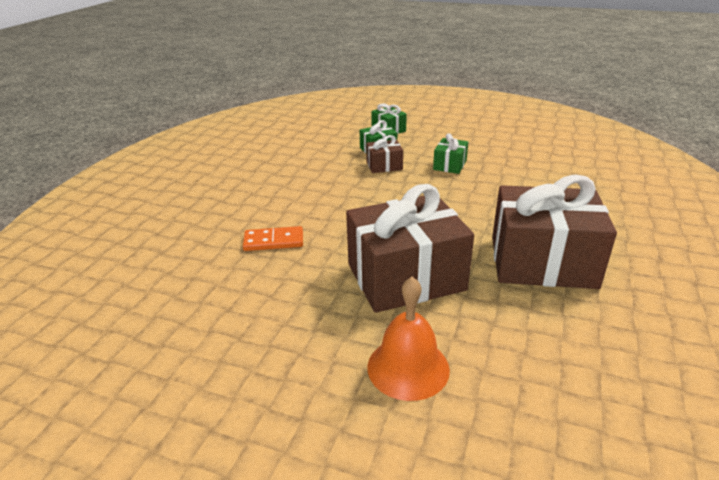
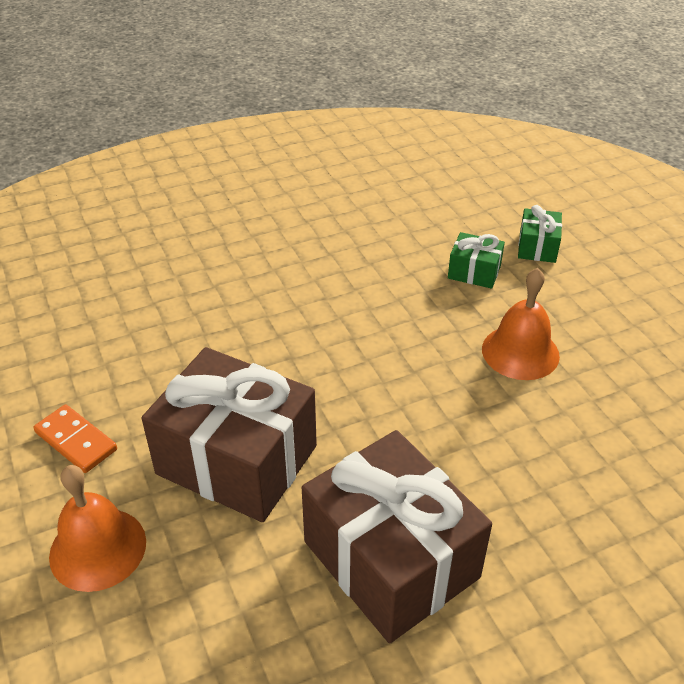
camera: 45 degrees right, 10 degrees up
(273, 241) = (196, 327): orange domino -> orange domino (76, 441)
(384, 166) = (442, 301): brown gift -> none
(449, 165) = (520, 352): green gift -> orange bell

